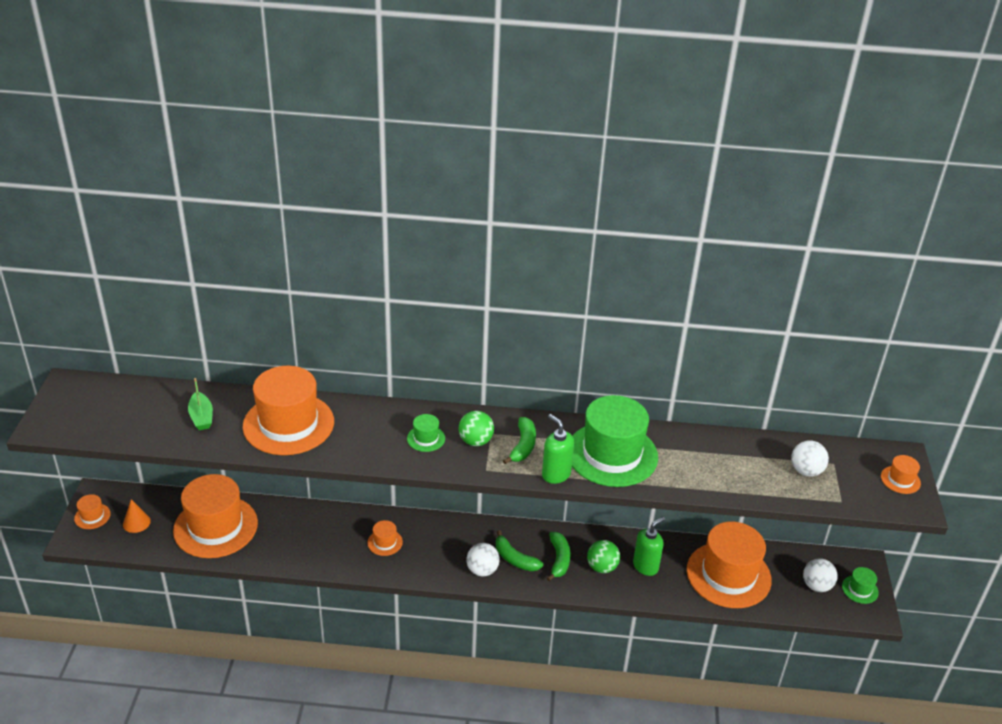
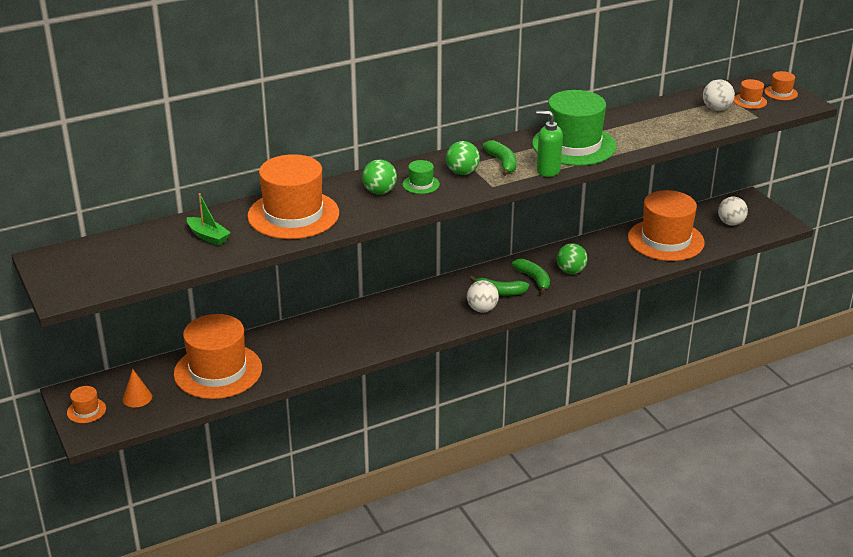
camera: 30 degrees left, 5 degrees down
(383, 431) = (380, 191): none -> green ball
(385, 542) = (382, 323): orange hat -> orange hat (750, 101)
(645, 566) = (602, 258): green soap dispenser -> none
(860, 589) = (760, 214): green hat -> none

